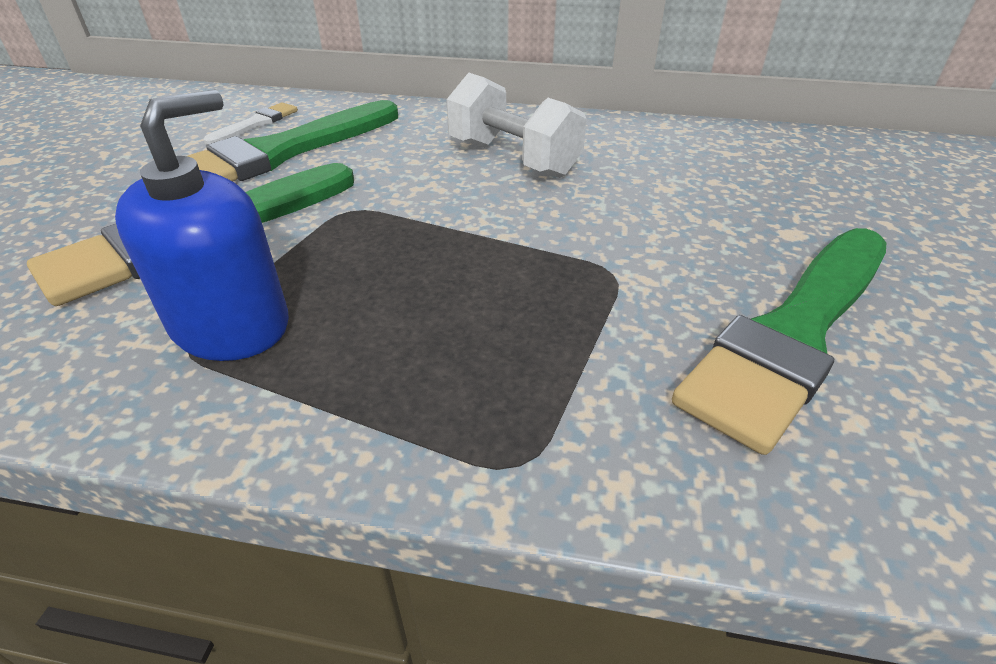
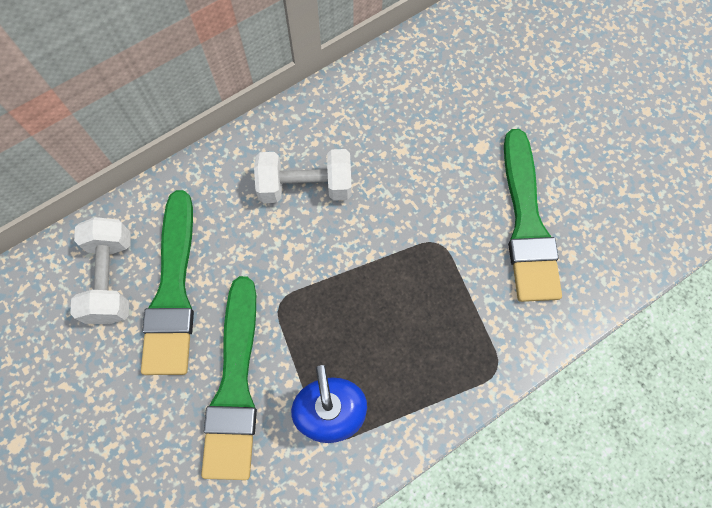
camera: 45 degrees left, 30 degrees up
(256, 124) = (111, 278): white brush -> white dumbbell

